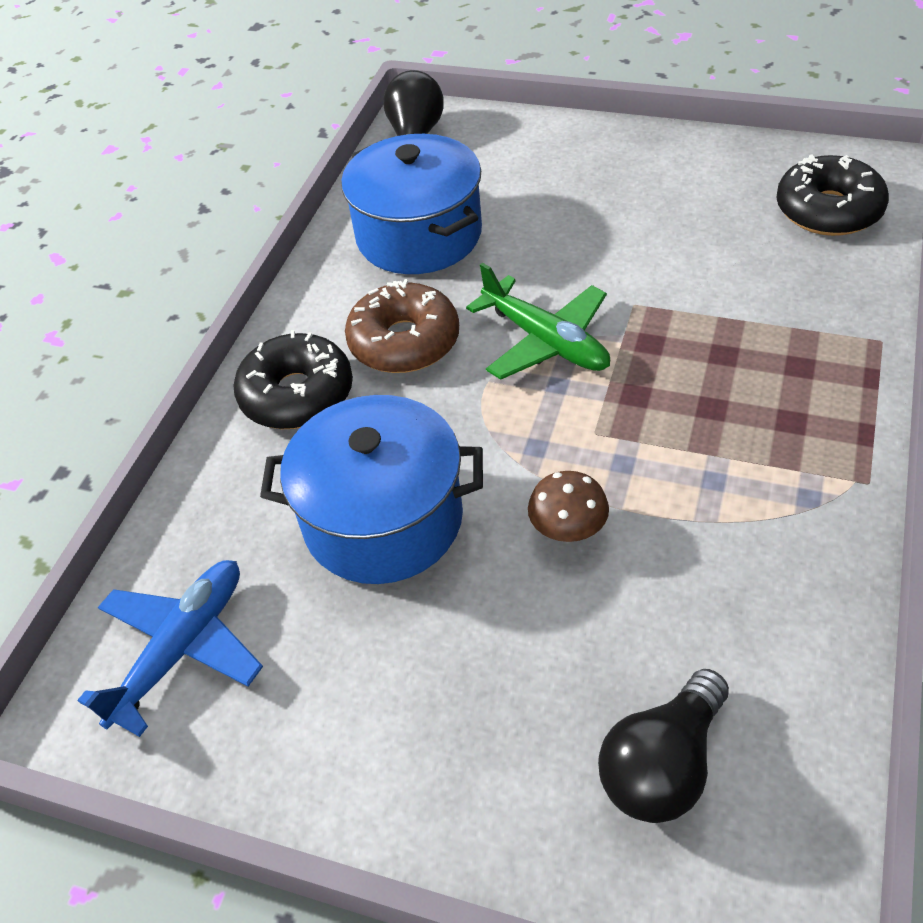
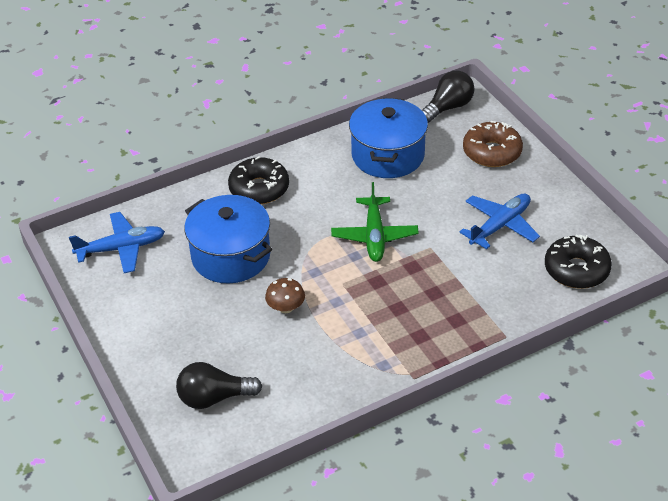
camera: 40 degrees right, 5 degrees down
(404, 342) = (322, 196): brown donut -> brown donut (492, 152)
(673, 222) = (500, 225): none -> blue plane

